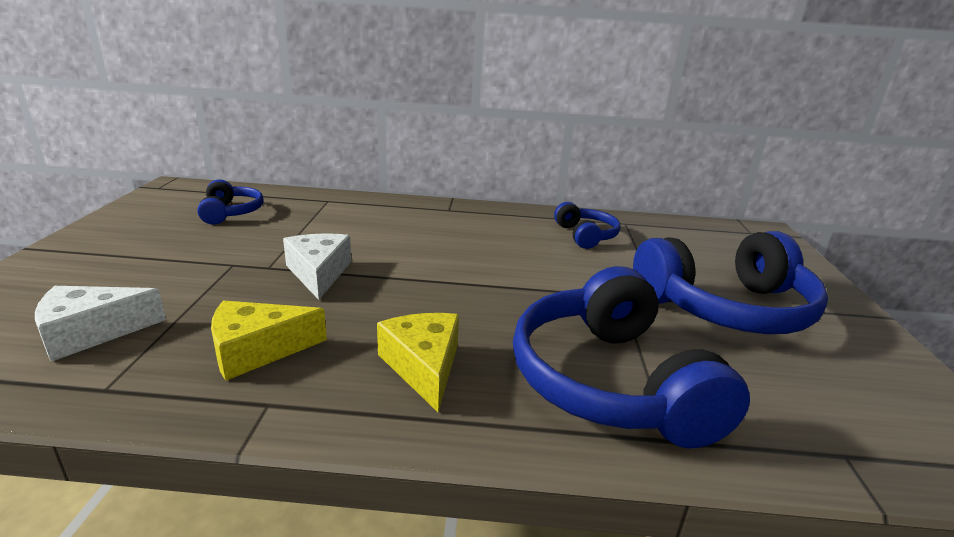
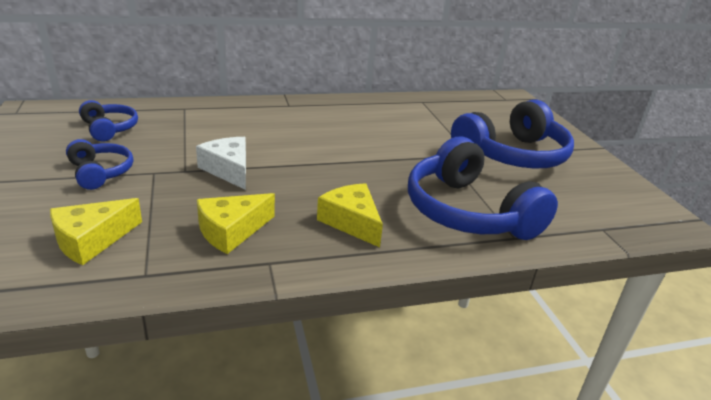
camera: 20 degrees left, 5 degrees up
(92, 332) = (92, 240): white cheese -> yellow cheese
(585, 235) = (400, 115): blue headphones -> blue headphones (100, 172)

